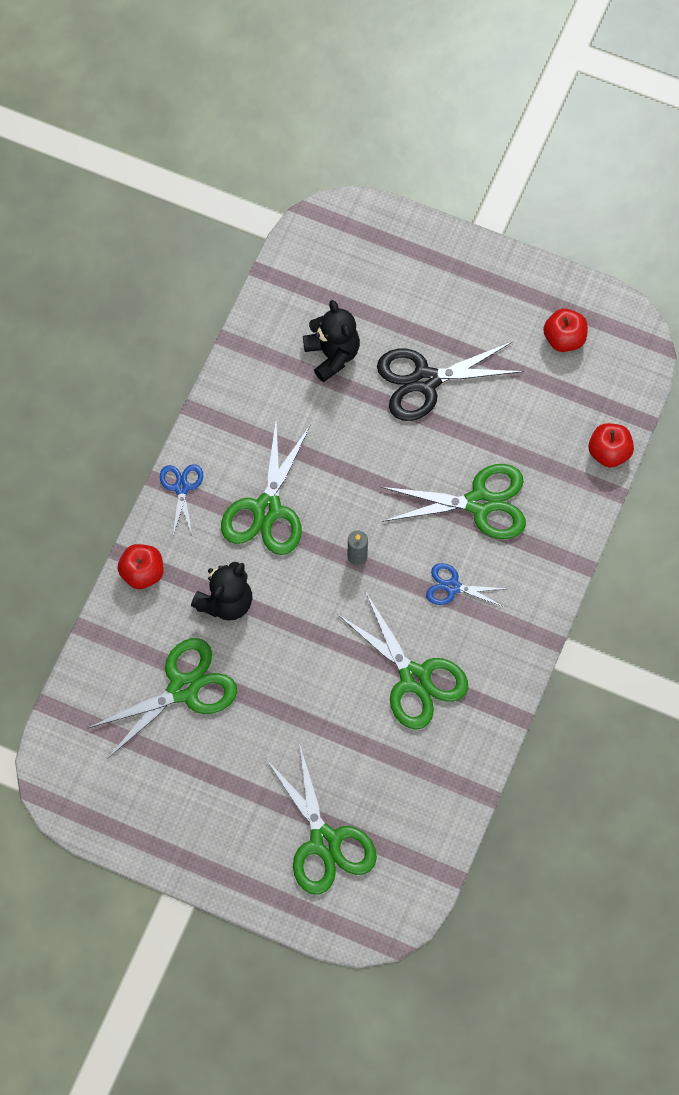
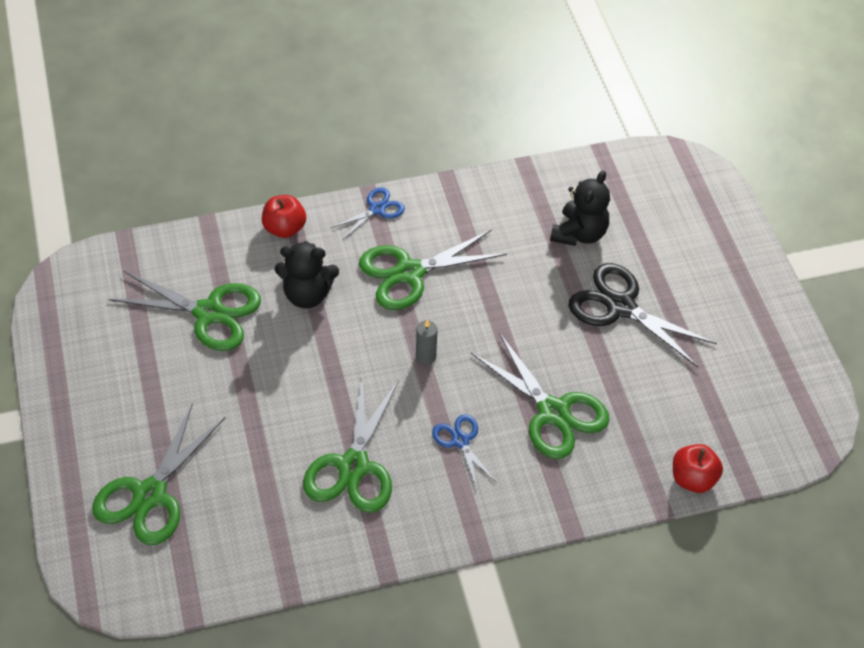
camera: 50 degrees right, 15 degrees down
(564, 338) = (757, 379): red apple -> none

